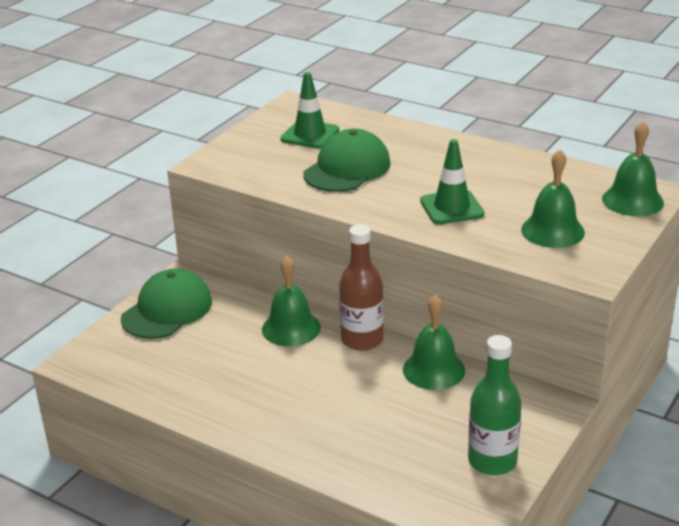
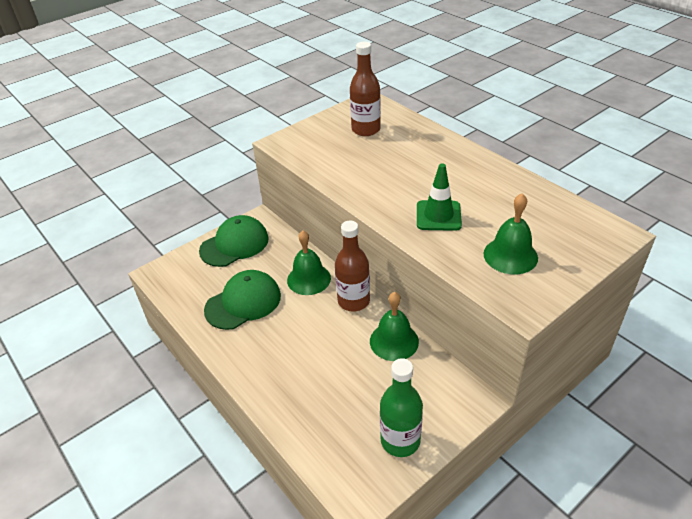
camera: 20 degrees right, 10 degrees up
(310, 135) = (366, 129): green traffic cone -> brown bottle
(347, 168) = (377, 164): green cap -> green cap (243, 302)
(632, 200) = (594, 239): green bell -> none

